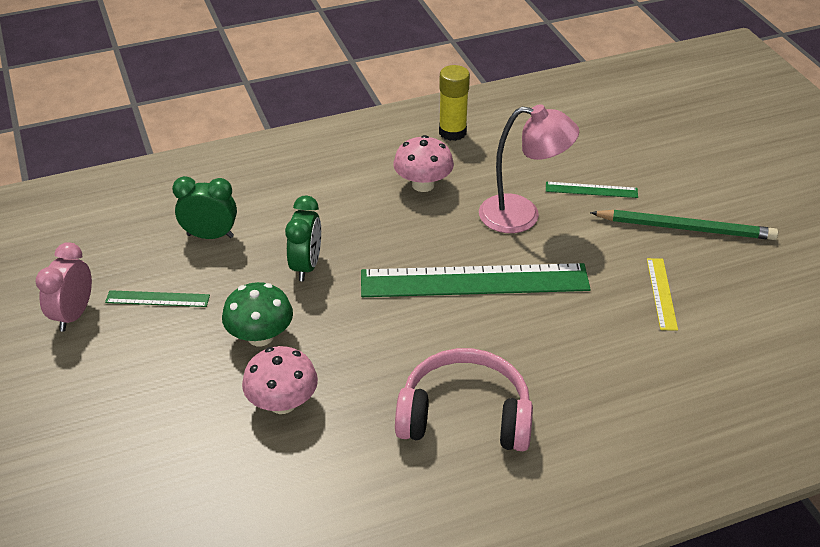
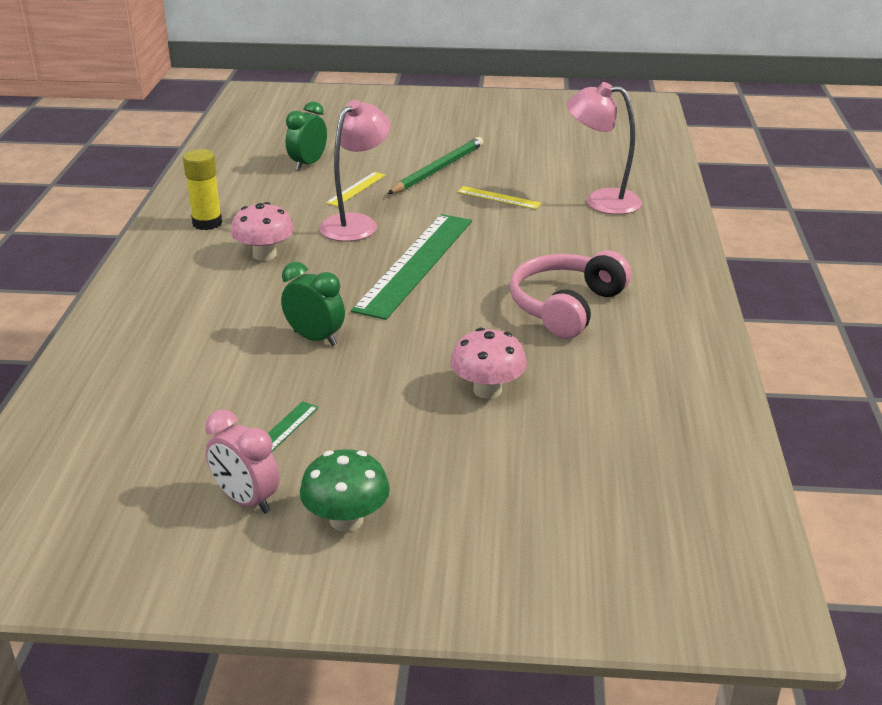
camera: 65 degrees left, 10 degrees down
(210, 236) = (209, 384): green clock -> green clock (308, 164)
(260, 336) = (390, 384): green mushroom -> green mushroom (346, 520)
(591, 190) = (356, 189): green ruler -> yellow ruler
(729, 378) = (601, 201): none -> pink lamp

